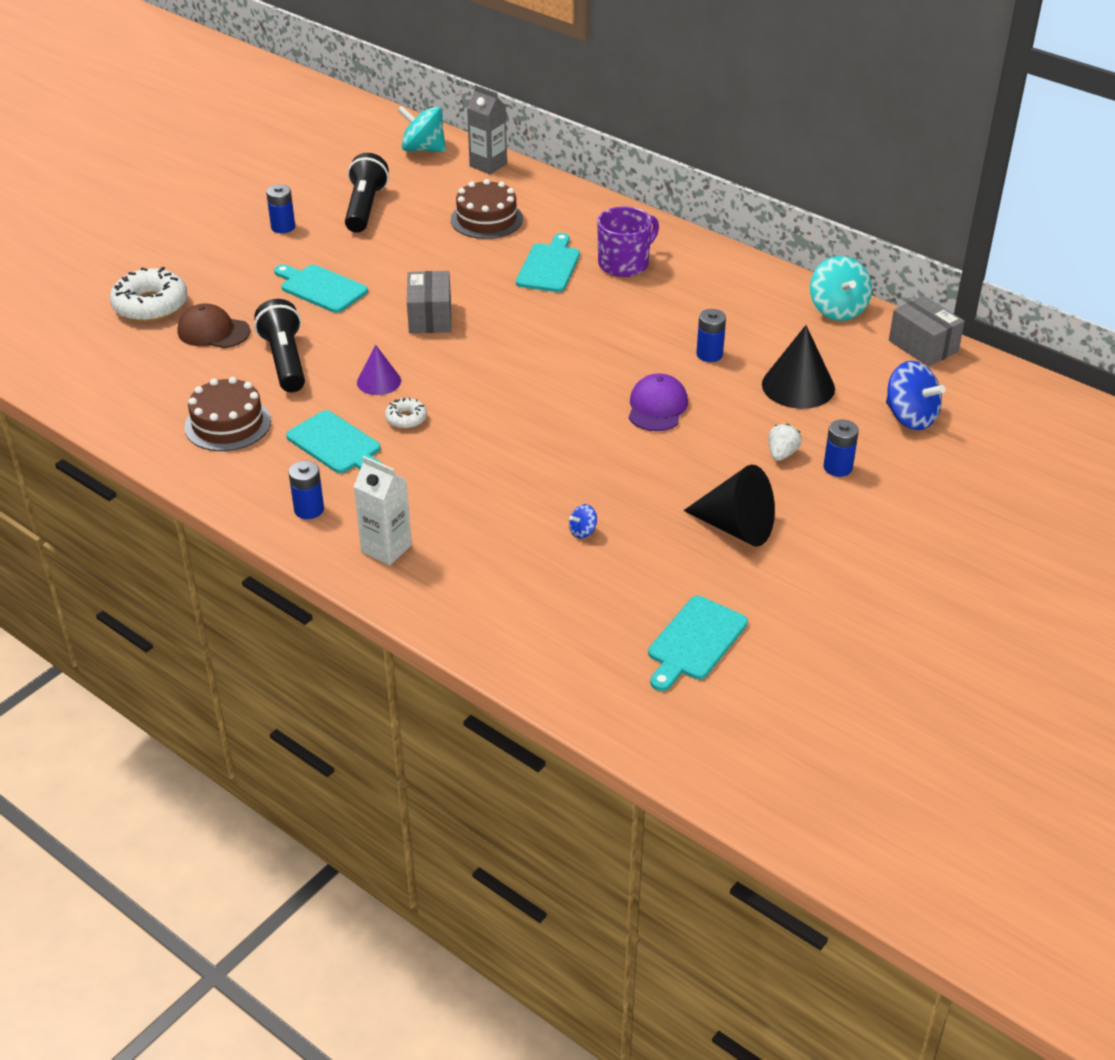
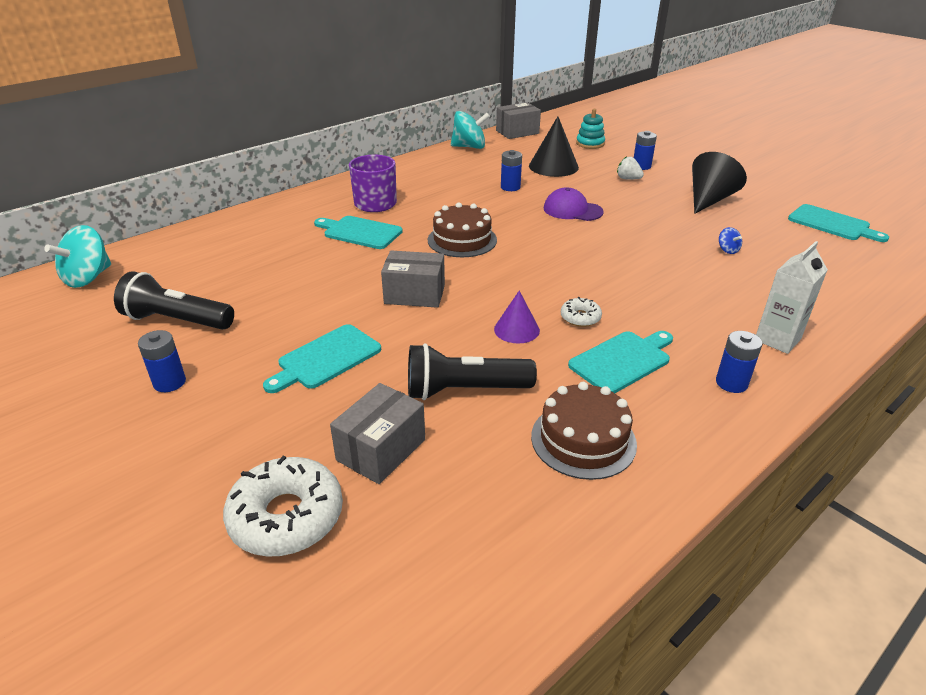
camera: 80 degrees left, 5 degrees down
(213, 331) = (381, 450): brown cap -> grey box
(486, 219) = (259, 254): brown cake -> brown cake (462, 240)
(488, 165) = (160, 246): grey carton -> none
(910, 417) = (590, 143): blue spinning top -> turquoise stacking toy

